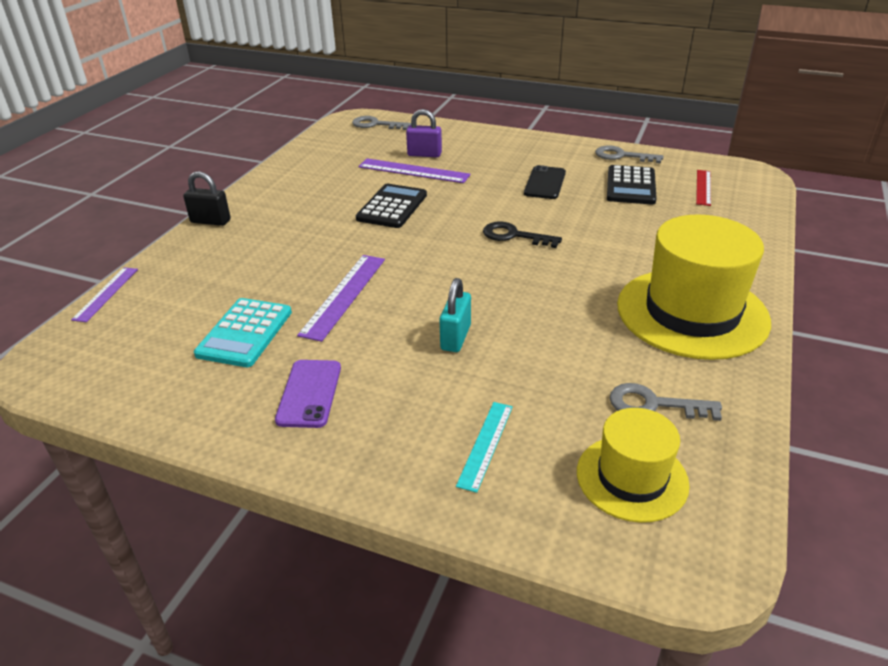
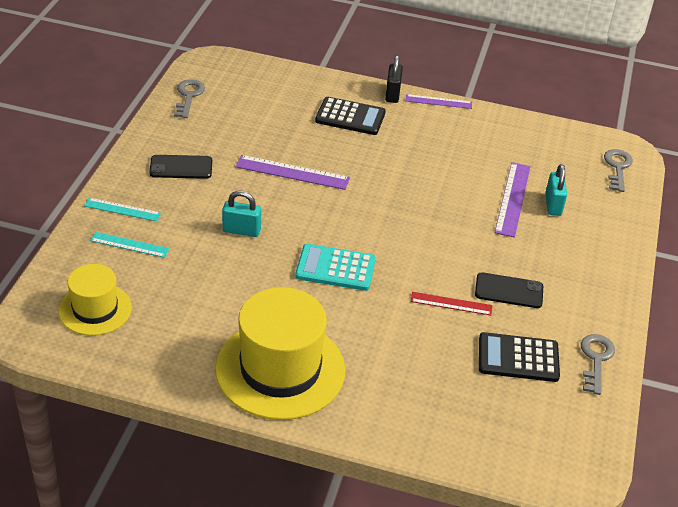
camera: 80 degrees right, 5 degrees up
(106, 294) = (287, 67): purple ruler -> purple ruler (438, 101)
(245, 333) = (244, 132): turquoise calculator -> turquoise calculator (335, 268)
(309, 393) = (181, 167): purple phone -> black phone
(392, 207) = (435, 189): black calculator -> black calculator (350, 117)
(401, 456) = (122, 209): none -> turquoise ruler
(424, 154) = (553, 205): purple padlock -> turquoise padlock
(514, 236) = (395, 265): black key -> none
(653, 405) = (164, 329): grey key -> grey key (188, 96)
(703, 187) = (530, 421): red ruler -> red ruler (451, 304)

